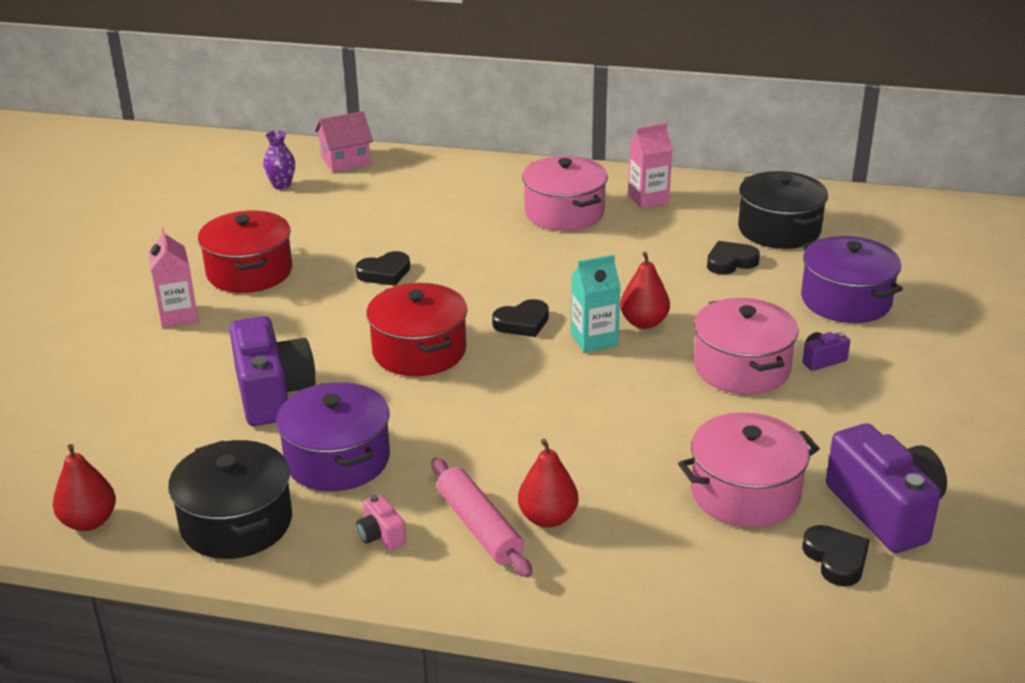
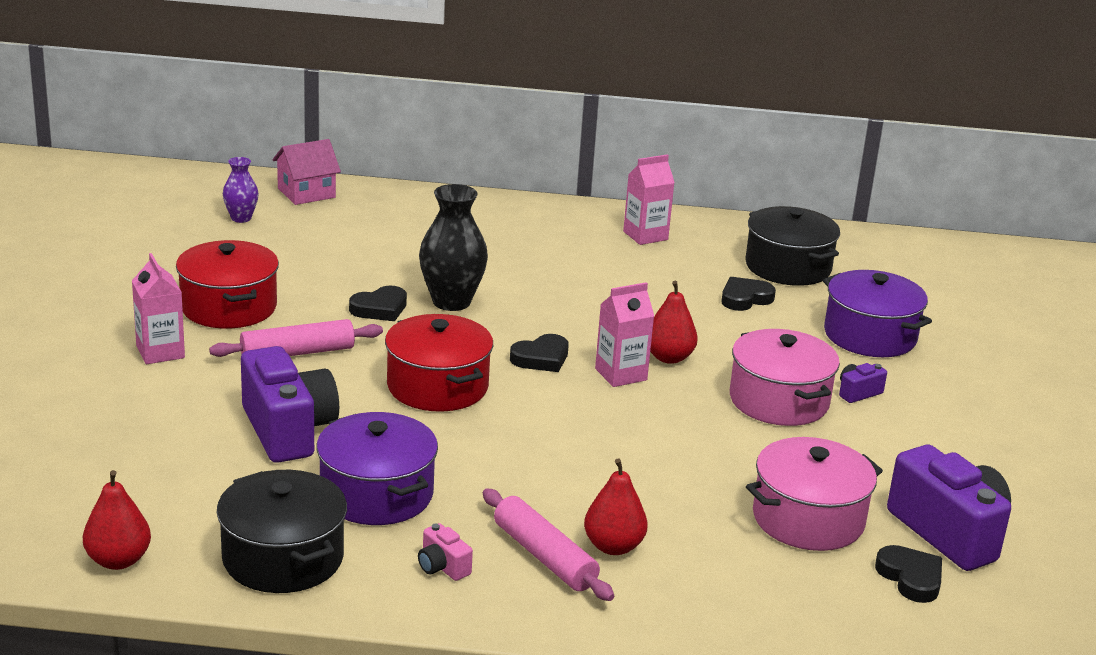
camera: 10 degrees left, 5 degrees down
(300, 316) = (297, 352): none -> pink rolling pin
(452, 266) = (451, 302): none -> black vase
(564, 213) = (559, 249): pink pot -> none
(594, 339) = (621, 374): turquoise carton -> pink carton

